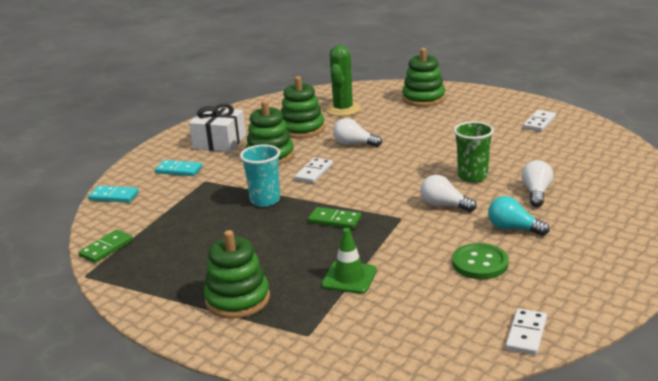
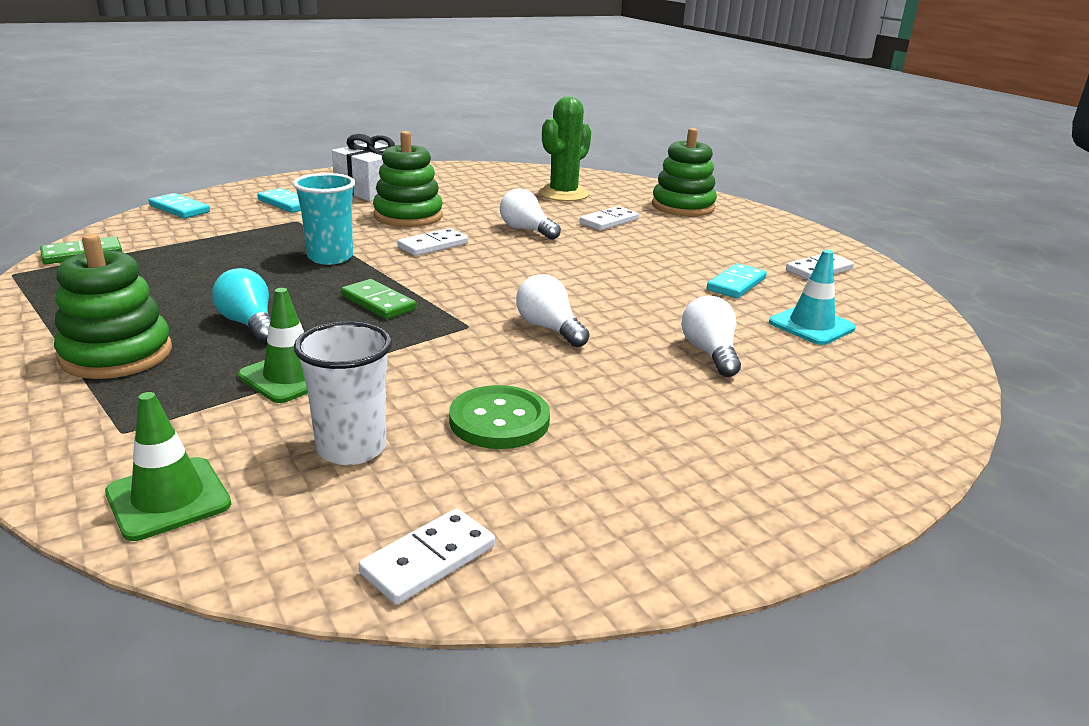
camera: 20 degrees right, 0 degrees up
(302, 129) = (485, 200): green stacking toy -> none
(380, 354) = (168, 498): none -> green traffic cone
(393, 123) = (609, 221): none -> white domino
(430, 301) = (351, 448): none -> white cup
(472, 176) = (638, 305): green cup -> none
(507, 146) = (736, 284): none -> turquoise domino
(513, 228) = (613, 389): turquoise light bulb -> turquoise light bulb (249, 324)
(536, 193) = (710, 353): white light bulb -> white light bulb turned 45 degrees counterclockwise
(567, 160) = (811, 325): none -> turquoise traffic cone

